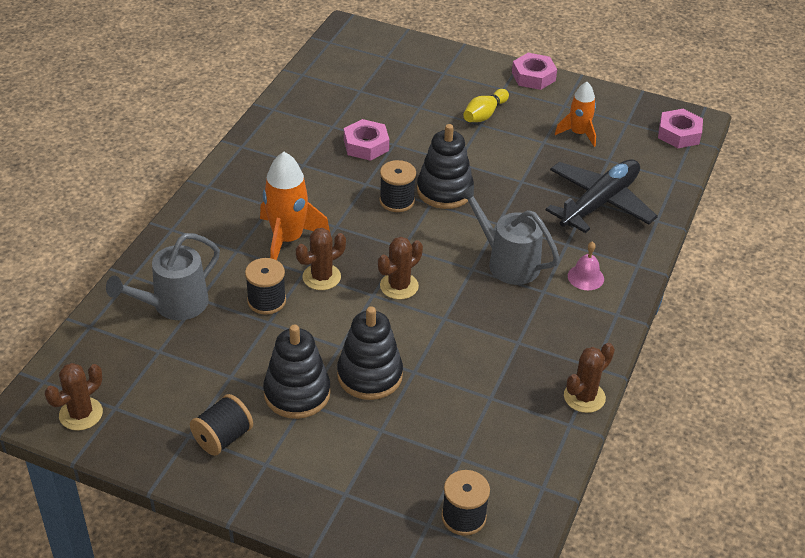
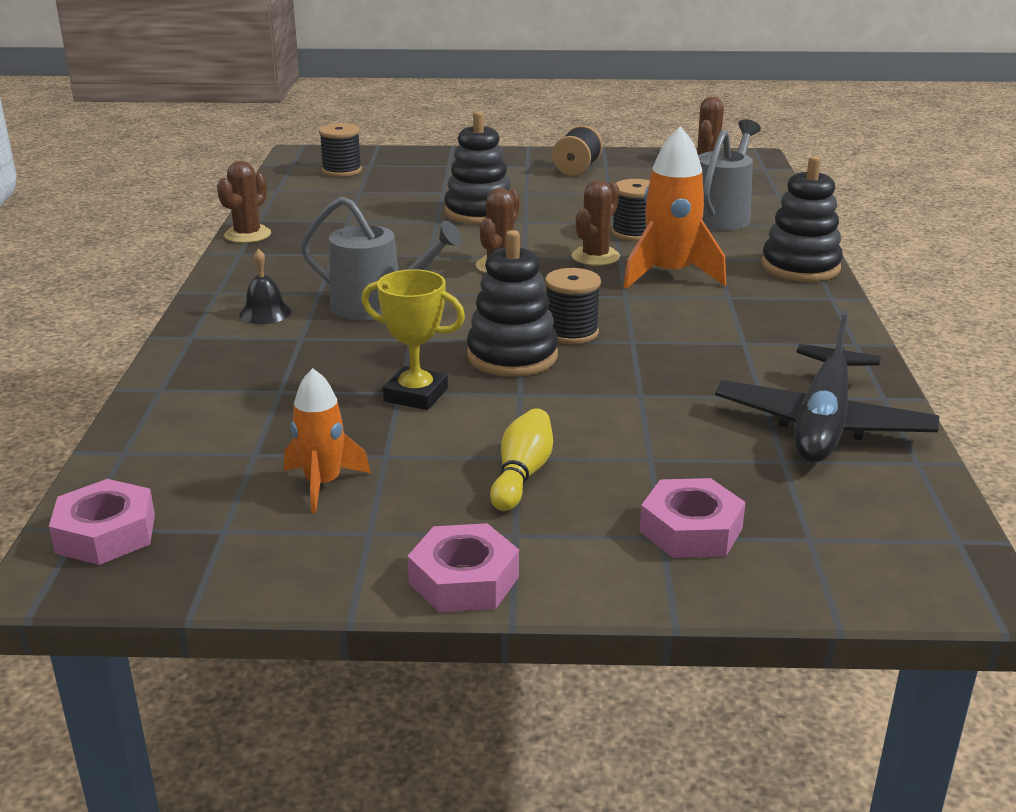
camera: 160 degrees right, 15 degrees down
(297, 393) = (538, 194): black stacking toy -> black stacking toy (800, 267)
(366, 145) = (681, 383): pink nut -> pink nut (690, 530)
(513, 176) = (416, 395): none -> yellow trophy
(585, 277) = (265, 313): pink bell -> black bell
(600, 203) = (259, 391): black plane -> black plane (822, 424)

